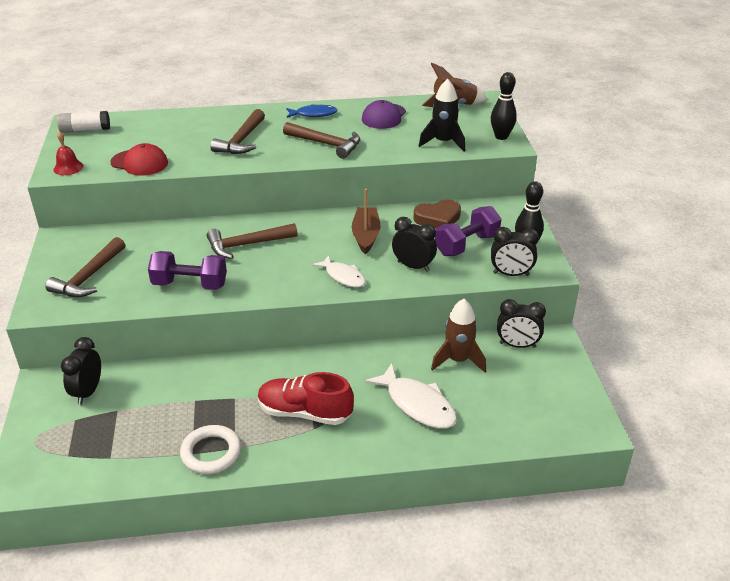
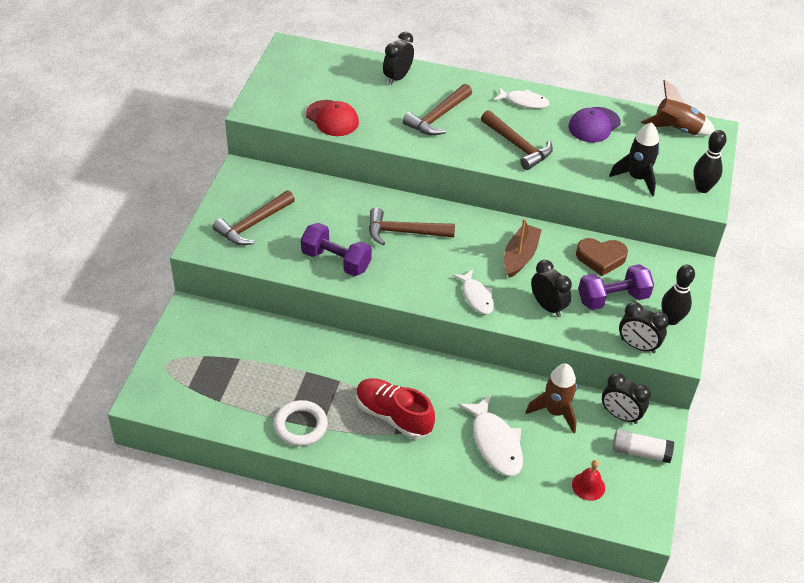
camera: 20 degrees right, 10 degrees up
(68, 167) = (267, 106): red bell -> red bell (588, 486)
(85, 130) = (297, 61): white glue stick -> white glue stick (640, 452)
(88, 392) = (222, 332): black clock -> black clock (397, 77)
(314, 114) = (524, 102): blue fish -> white fish

